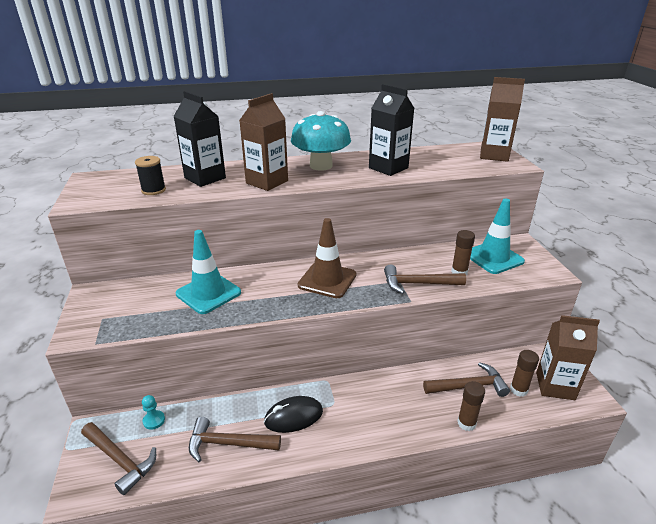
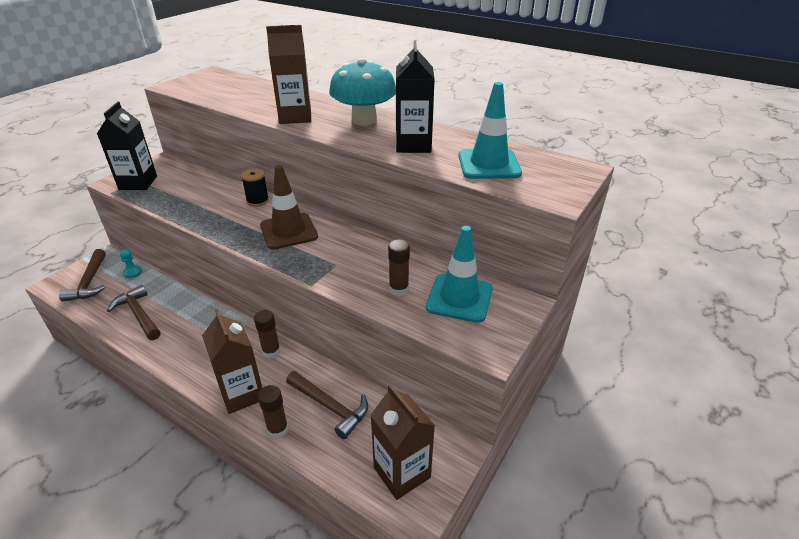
camera: 45 degrees right, 5 degrees up
(153, 190) = (221, 94): black spool -> black spool (257, 201)
(205, 178) = (267, 98): black carton -> black carton (138, 183)
(208, 293) = (208, 196): turquoise traffic cone -> turquoise traffic cone (489, 164)
(293, 417) = (191, 327): black mouse -> none
(418, 284) = (344, 276): brown hammer -> none
(494, 155) = (557, 178): brown carton -> brown carton (242, 394)
(518, 390) = (363, 445): brown glue stick -> brown glue stick (271, 351)

